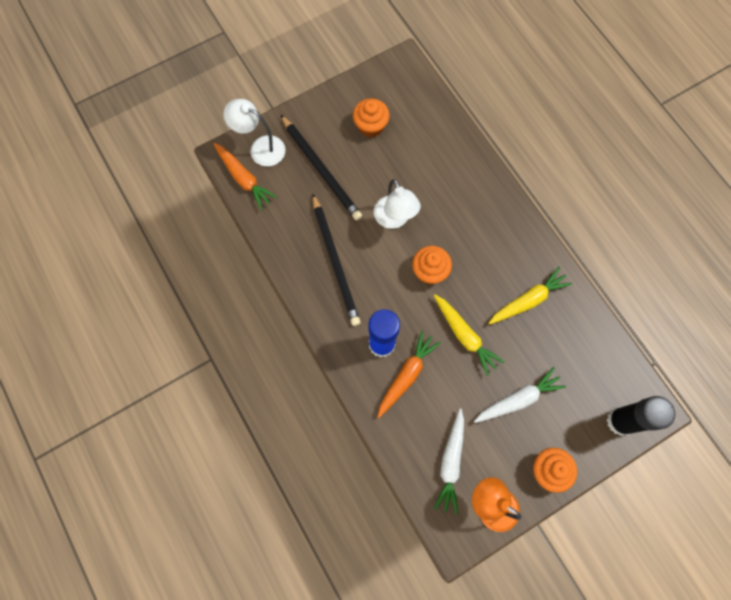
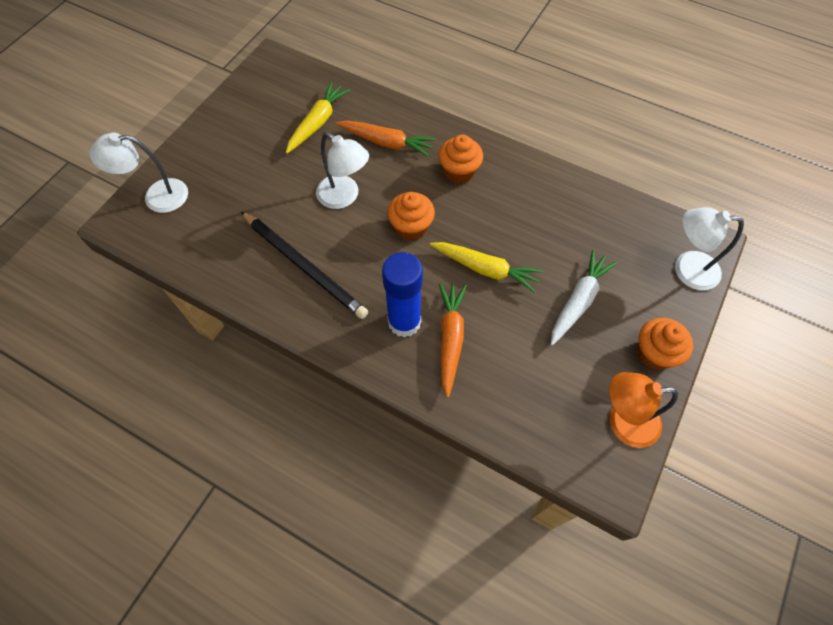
camera: 30 degrees left, 10 degrees down
(244, 179) = (153, 234): orange carrot -> orange carrot (386, 142)
(321, 170) = (238, 187): black pencil -> none
(370, 126) = (269, 126): orange cupcake -> orange cupcake (459, 171)
(451, 462) = (554, 402): white carrot -> none
(528, 300) = (525, 206): yellow carrot -> yellow carrot (318, 123)
(620, 421) = (686, 269): black glue stick -> white lamp

